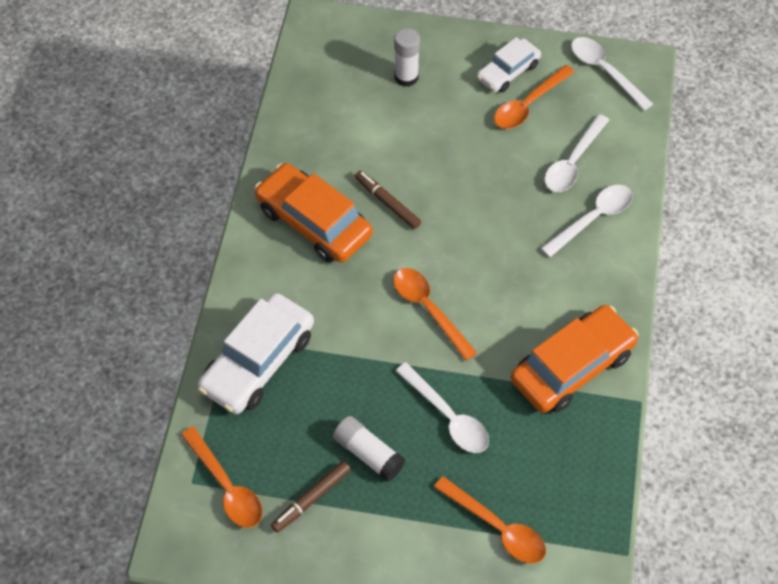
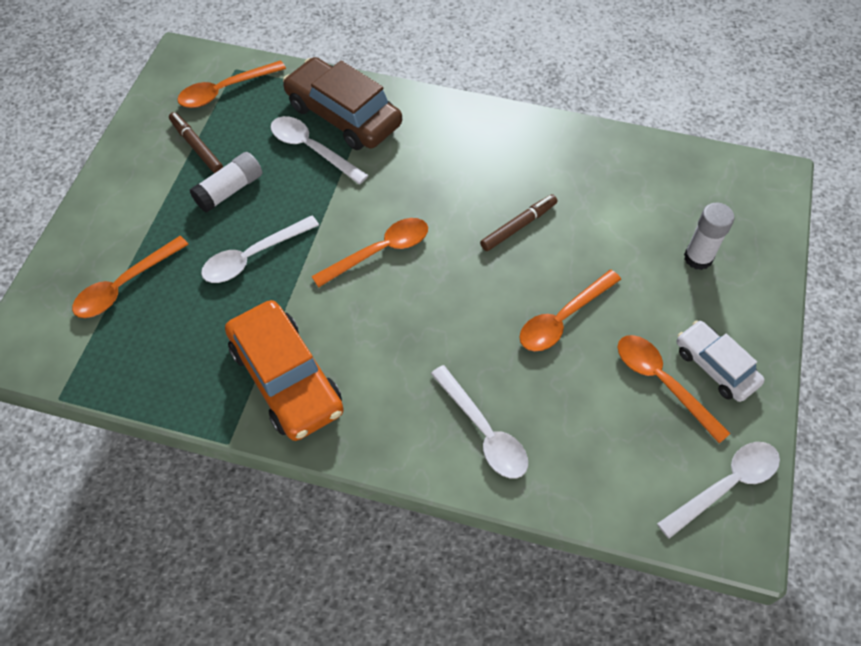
camera: 95 degrees right, 0 degrees up
(258, 361) = (343, 115): white car -> brown car
(314, 222) = (498, 163): orange car -> none
(480, 168) = (563, 318): none -> orange spoon
(573, 162) = (571, 422): white spoon -> white spoon (312, 149)

